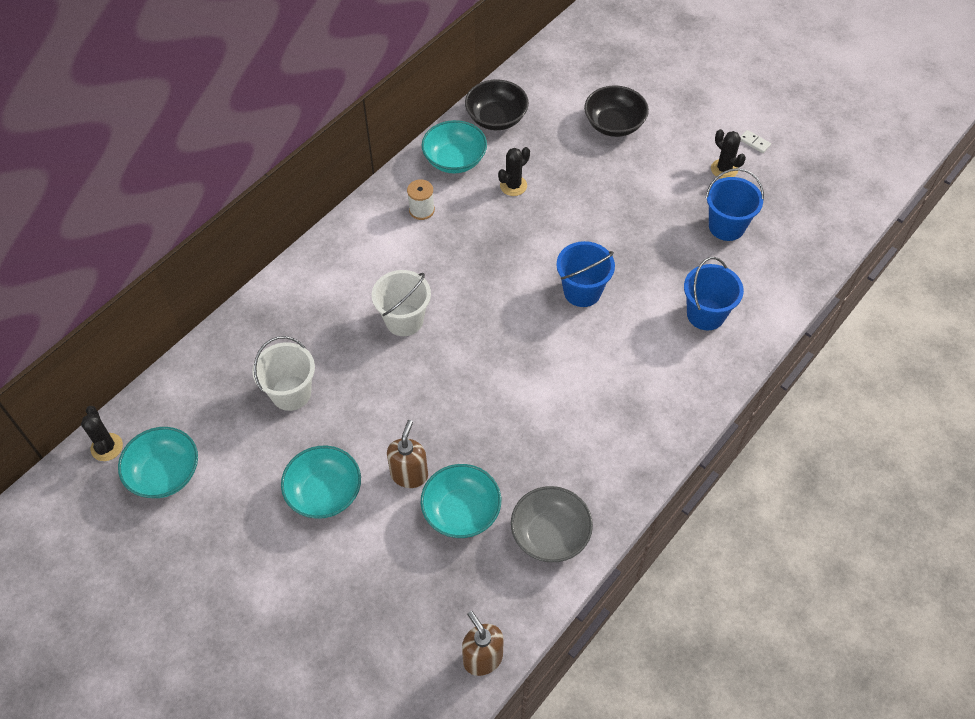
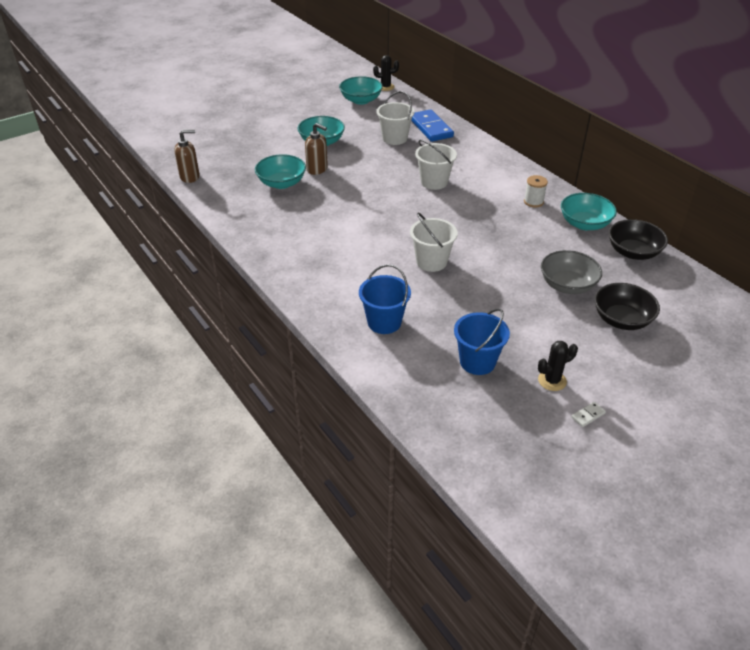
camera: 105 degrees right, 15 degrees down
(248, 352) = (430, 128): none -> blue domino
(513, 186) = (551, 248): black cactus -> none
(550, 534) = (245, 211): grey bowl -> grey bowl (567, 285)
(582, 291) = (431, 262): blue bucket -> white bucket

